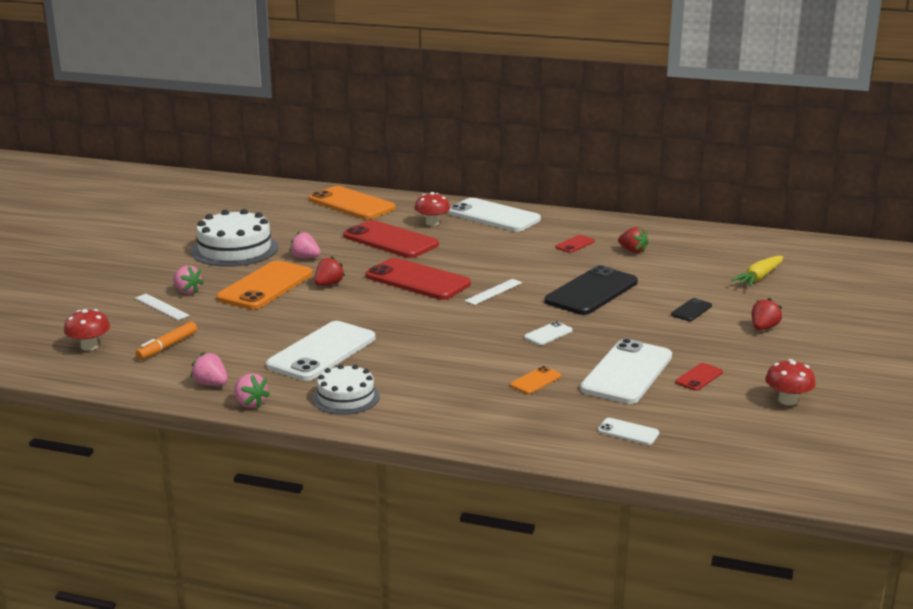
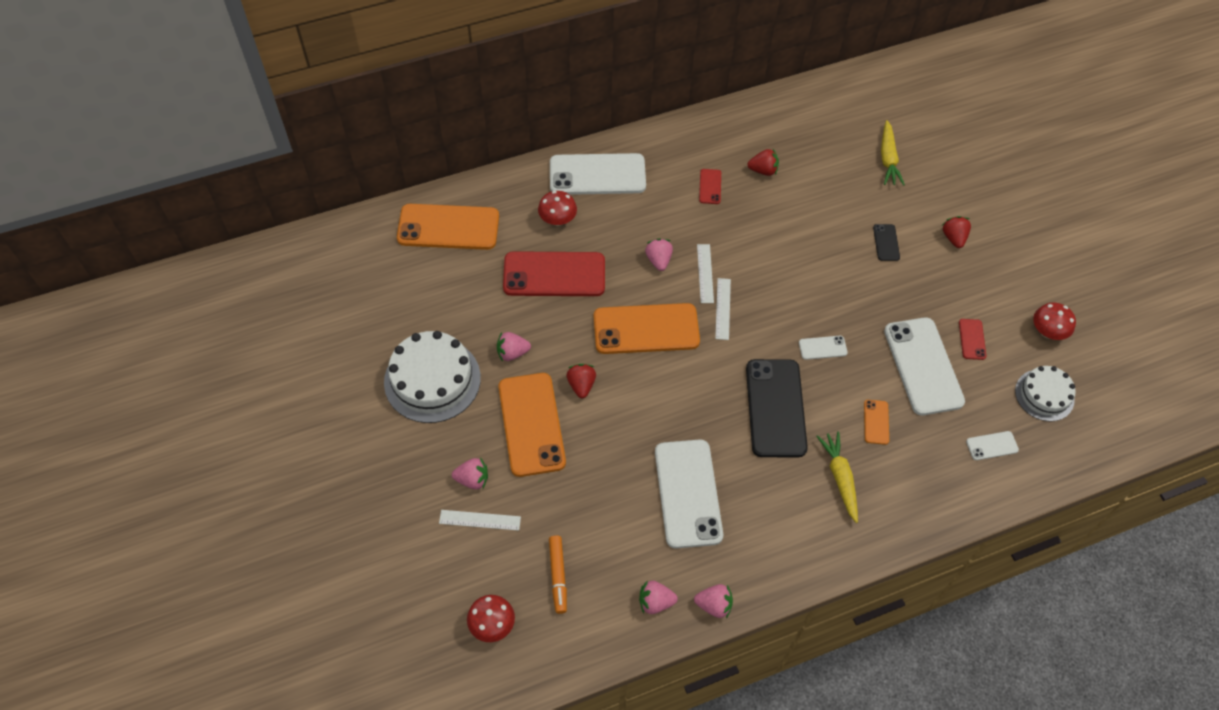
camera: 40 degrees left, 35 degrees up
(346, 397) = (772, 543): white cake -> white cake (1044, 395)
(417, 280) = (646, 329): red phone -> orange phone
(456, 392) = (840, 478): none -> yellow carrot
(478, 259) = (658, 260): none -> pink strawberry
(506, 274) = (705, 273): none -> white ruler
(548, 334) = (822, 348): white phone -> white phone turned 75 degrees clockwise
(591, 292) = (793, 260): black phone -> black phone (775, 408)

